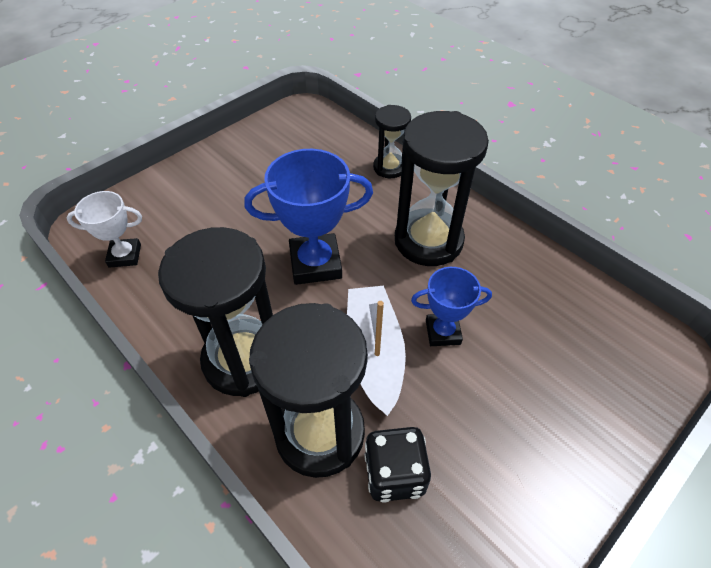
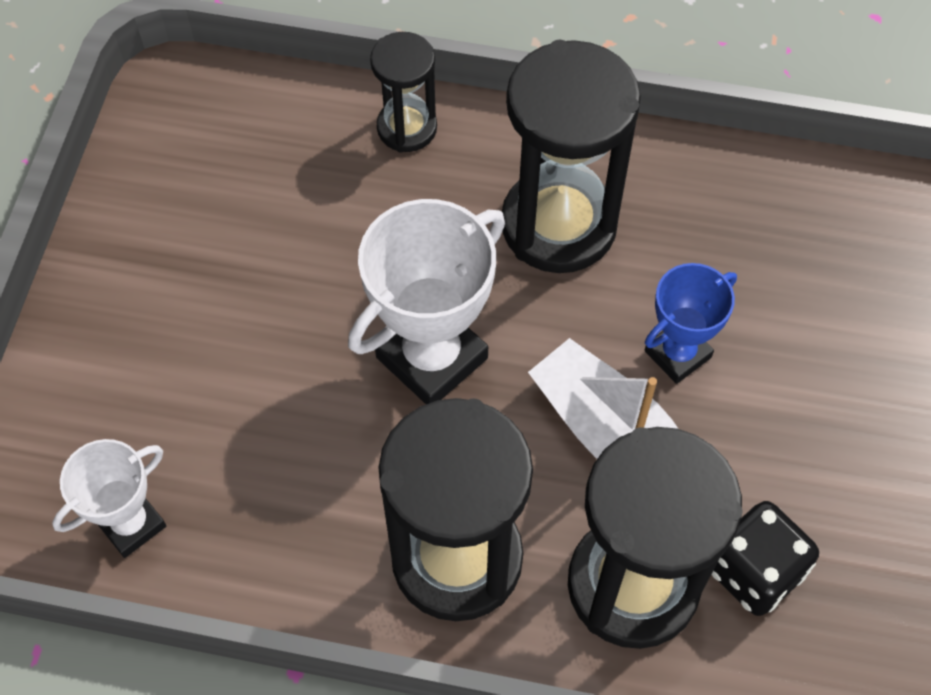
camera: 35 degrees left, 10 degrees up
(315, 263) = (432, 358): blue trophy -> white trophy

